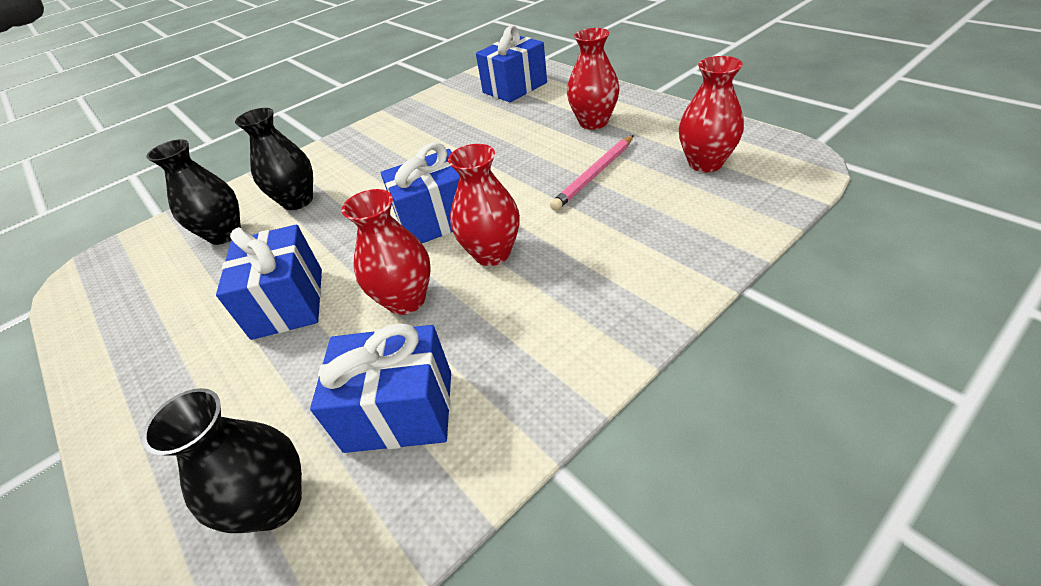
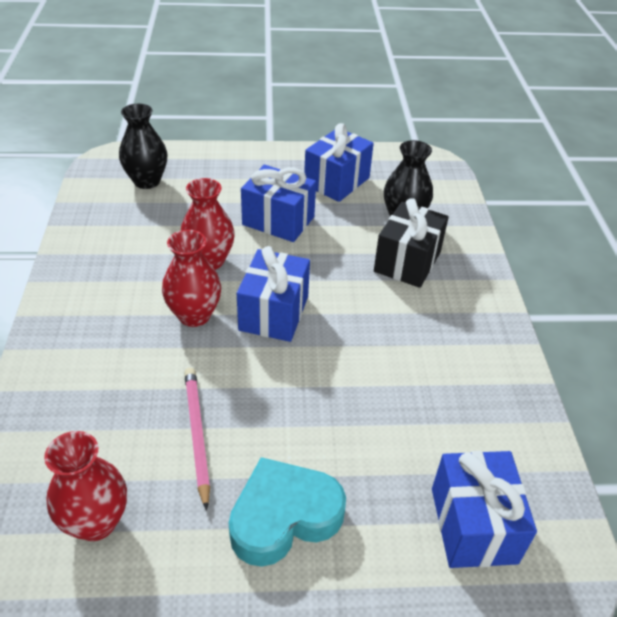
camera: 120 degrees right, 0 degrees up
(298, 201) = (407, 262): black vase -> black gift
(399, 411) = (137, 226): blue gift -> blue gift (336, 182)
(593, 122) = (284, 516): red vase -> turquoise heart

